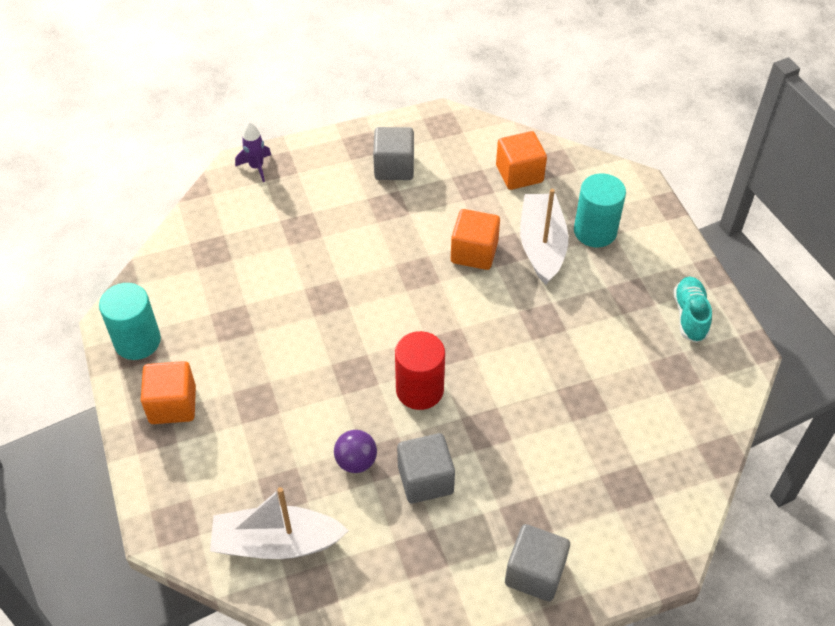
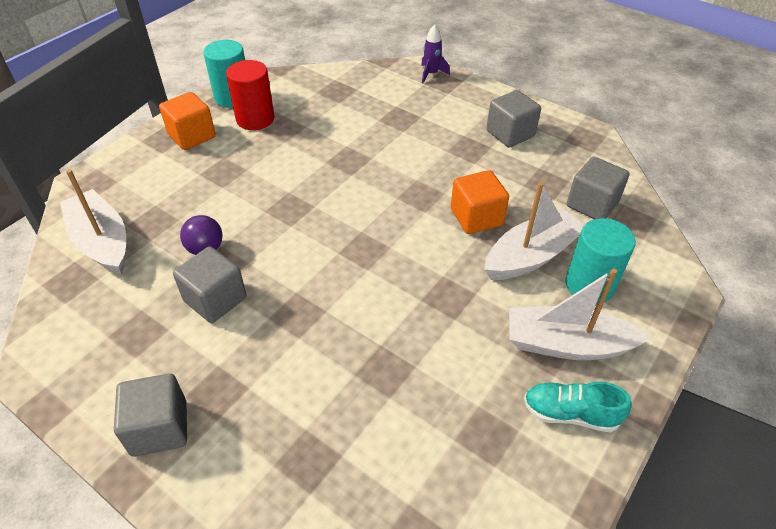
camera: 55 degrees right, 5 degrees down
(419, 390) = (304, 252): red cylinder -> red cylinder (255, 119)
(519, 174) = (592, 204): orange cube -> grey cube
(636, 280) = (567, 344): none -> white boat
(690, 316) = (570, 414): turquoise shoe -> turquoise shoe turned 135 degrees counterclockwise

